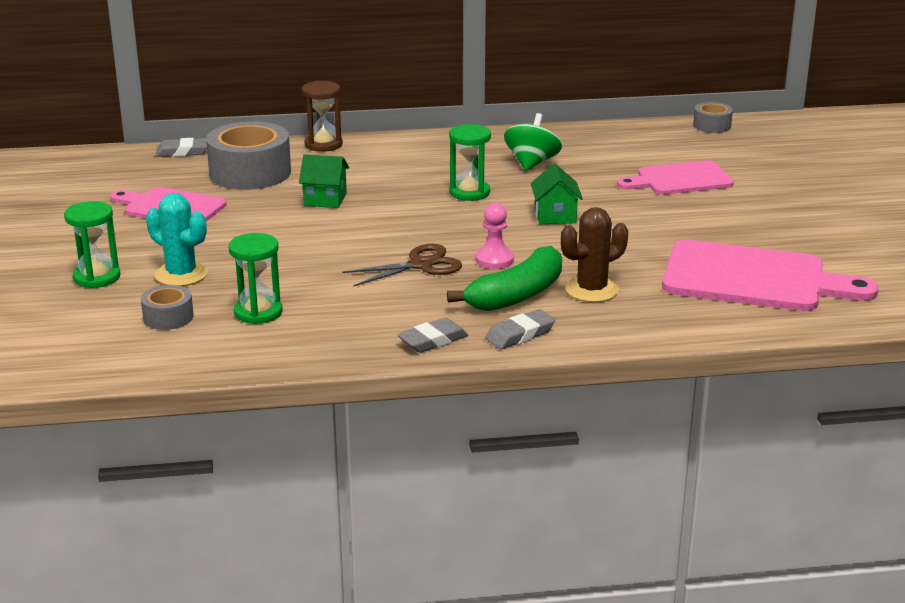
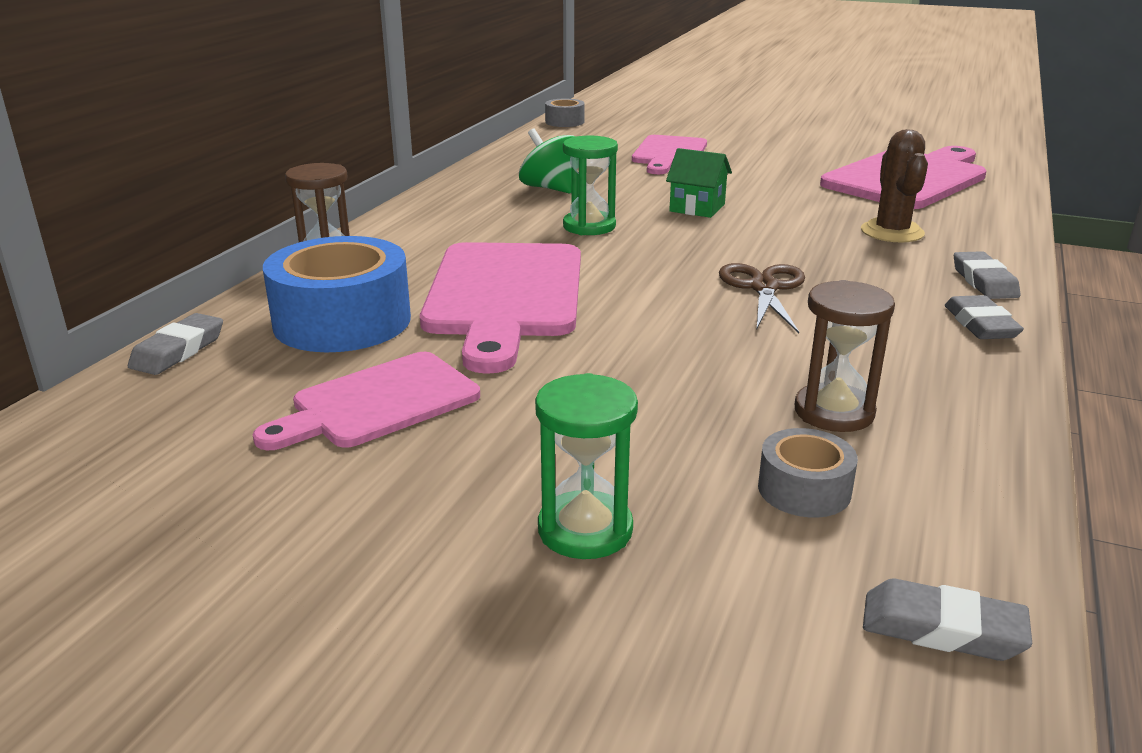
camera: 60 degrees left, 0 degrees up
(75, 362) = (942, 629): none -> grey eraser
(181, 274) = (649, 445): turquoise cactus -> none
(250, 173) = (342, 321): grey tape -> blue tape
(258, 312) = (834, 412): green hourglass -> brown hourglass
(325, 199) = (505, 296): green house -> pink cutting board
(494, 260) = (782, 253): pink pawn -> none
(517, 295) = (882, 262): green banana -> none

